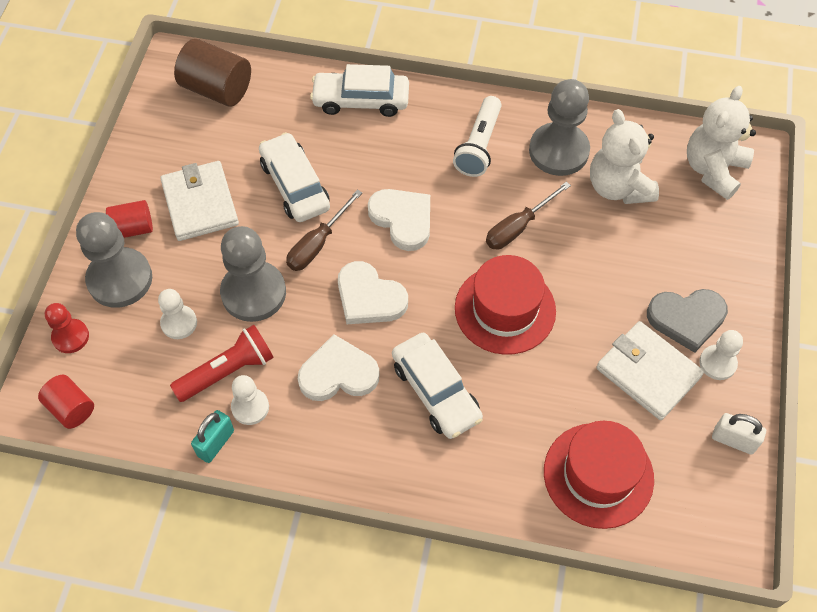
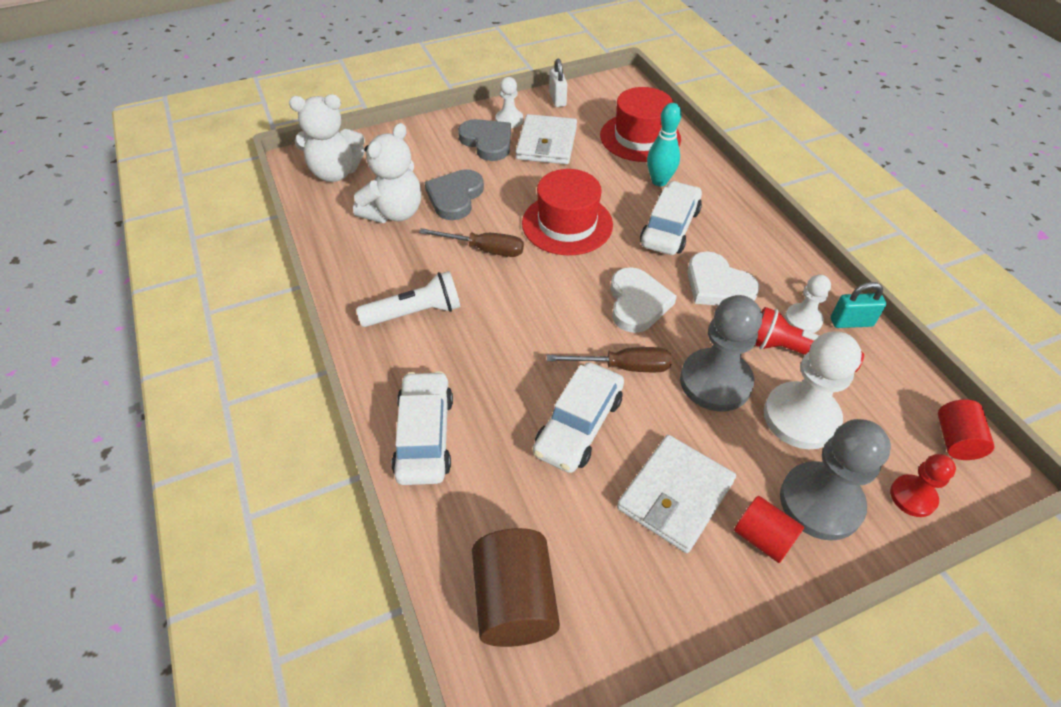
camera: 125 degrees left, 10 degrees down
(179, 323) = (801, 417): white pawn -> white pawn, size x1.83
(361, 100) = (424, 436): white car -> white car turned 150 degrees counterclockwise
(402, 219) = (542, 322): white heart -> none
(509, 435) = (659, 181): none -> turquoise bowling pin
(558, 151) = (381, 260): grey pawn -> none
(609, 243) = (455, 197): none -> grey heart

